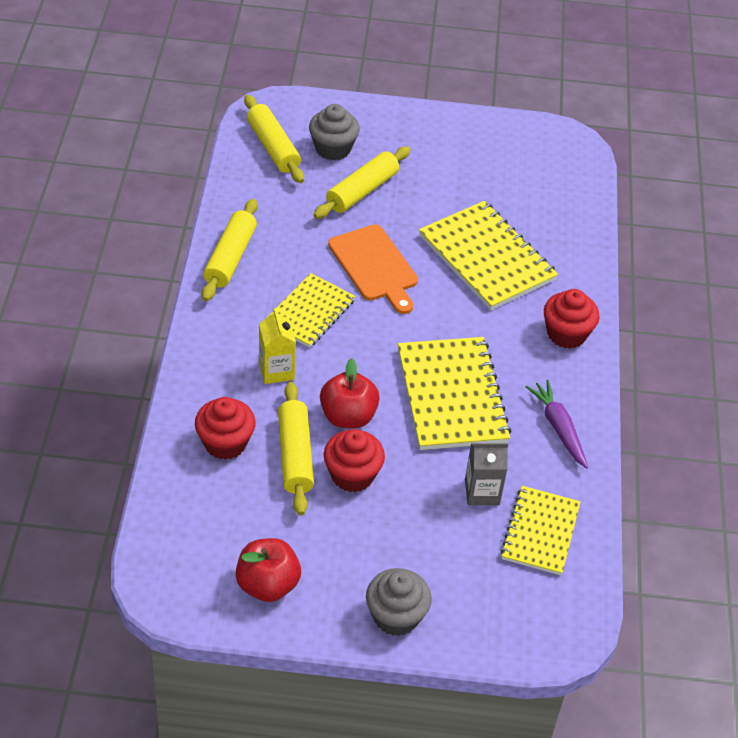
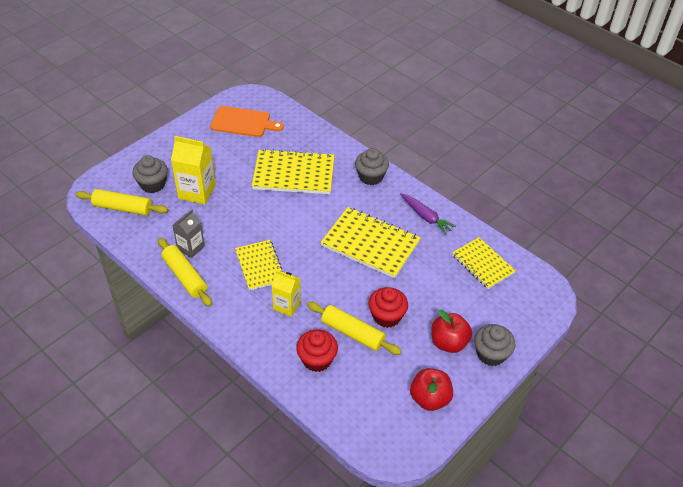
camera: 50 degrees left, 0 degrees up
(348, 416) = (346, 294): red apple -> red apple (448, 342)
(362, 191) = (197, 192): yellow rolling pin -> yellow carton
(374, 266) = (255, 220): orange cutting board -> orange cutting board (243, 122)
(482, 492) = (441, 271): grey carton -> grey carton (191, 247)
(558, 428) = (425, 217): purple carrot -> purple carrot turned 150 degrees counterclockwise
(566, 334) = (371, 177): red cupcake -> grey cupcake

